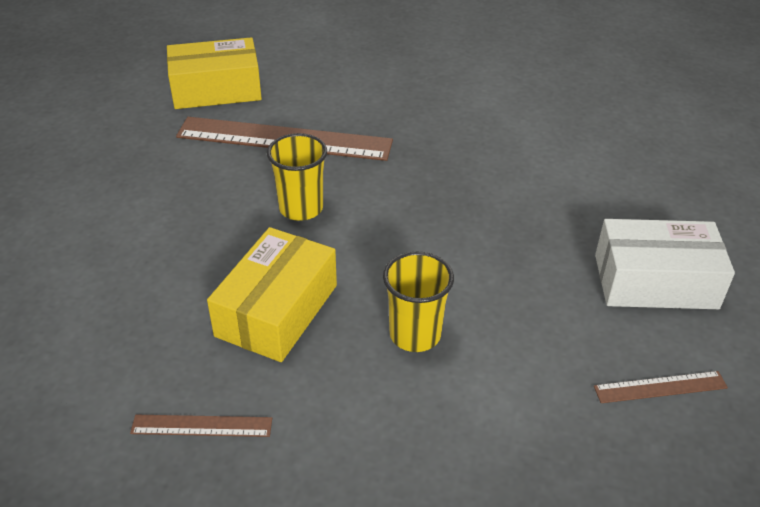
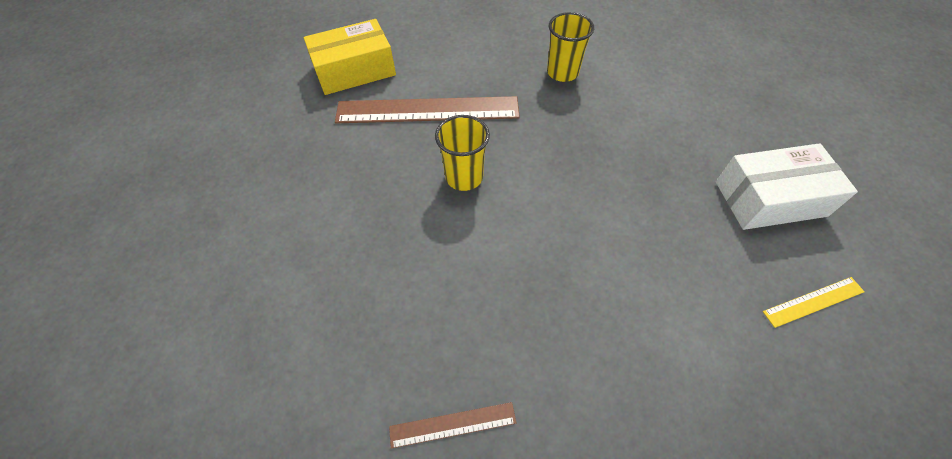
camera: 10 degrees left, 15 degrees up
(277, 310) = (478, 286): yellow box -> none
(415, 334) = (602, 288): yellow cup -> yellow cup (562, 72)
(660, 387) = (813, 301): brown ruler -> yellow ruler

